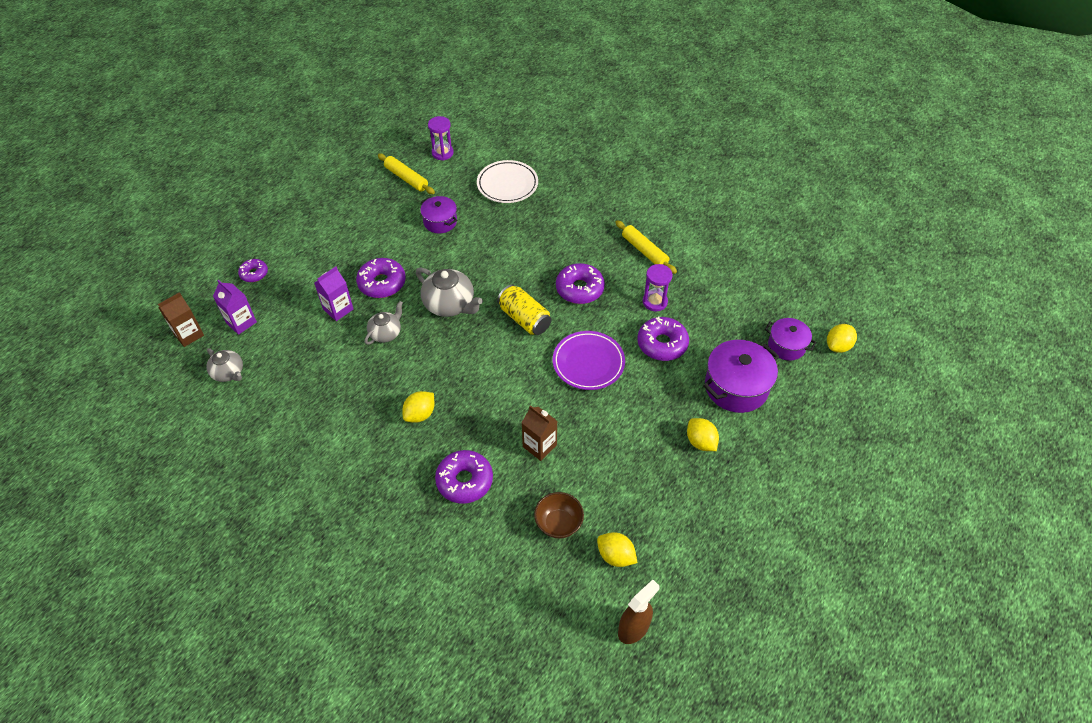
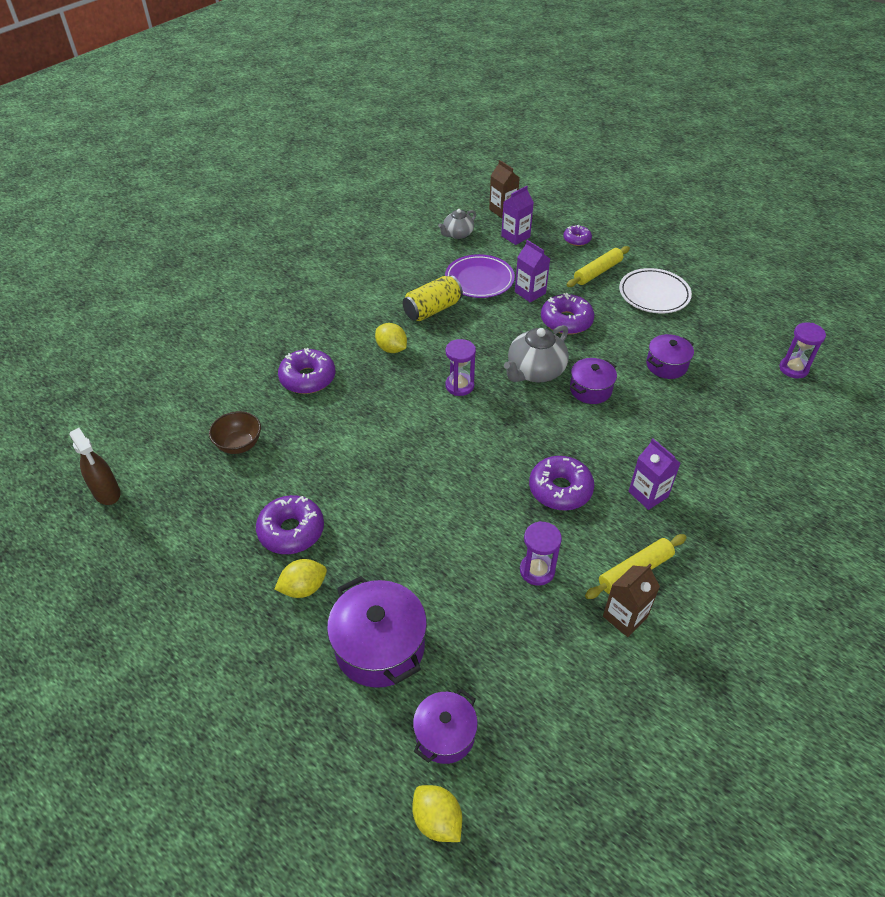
camera: 95 degrees right, 5 degrees down
(386, 333) = (497, 325): grey teapot -> none
(406, 178) = (737, 338): yellow rolling pin -> yellow rolling pin (597, 272)
(470, 357) = (459, 386): none -> purple hourglass
(471, 269) = (590, 389): none -> purple pot
(507, 184) = (746, 428): white plate -> white plate (654, 294)
(524, 319) = (512, 433): yellow can -> yellow can (432, 309)
(539, 446) = (334, 436): brown carton -> brown carton (624, 617)
(577, 241) = (648, 494): none -> purple carton
(588, 363) = (440, 487): purple plate -> purple plate (479, 280)
(615, 556) = (187, 487): yellow lemon -> none
(662, 344) = (462, 569): purple donut -> purple donut (291, 531)

